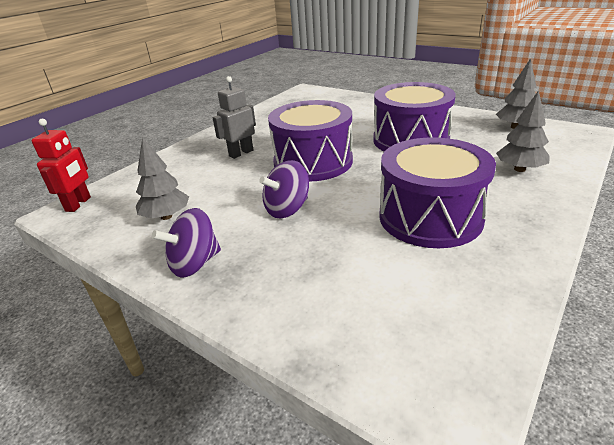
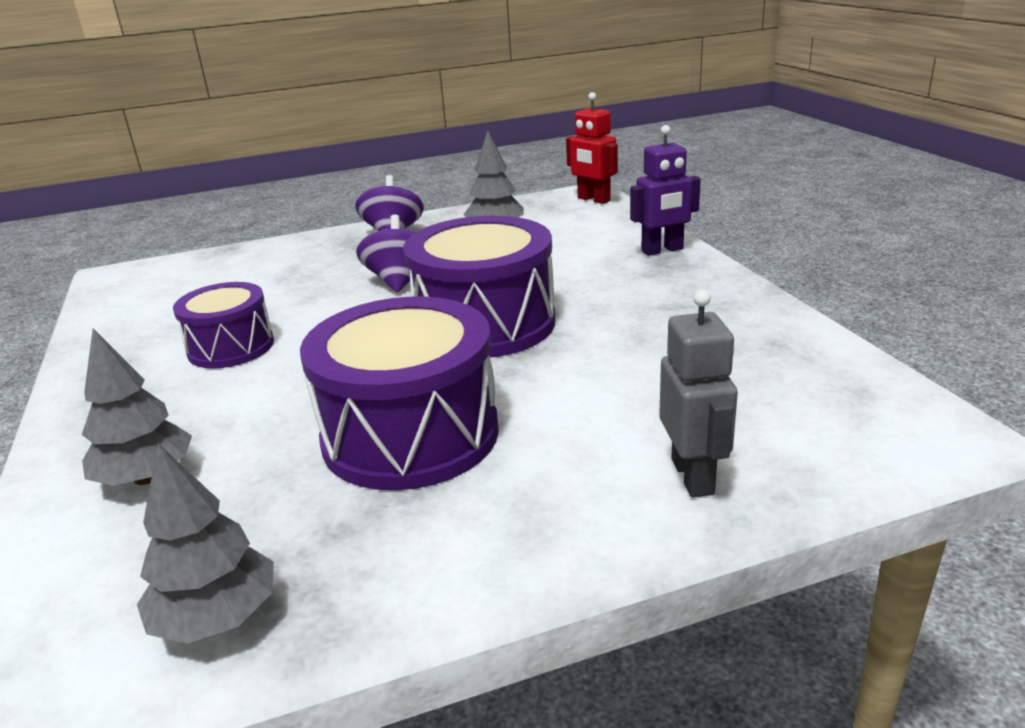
camera: 125 degrees right, 5 degrees down
(181, 154) = (662, 250): none -> purple robot
(241, 153) = (602, 285): grey robot -> grey robot (693, 476)
(430, 217) = (231, 347): purple drum -> purple drum, size x0.59

